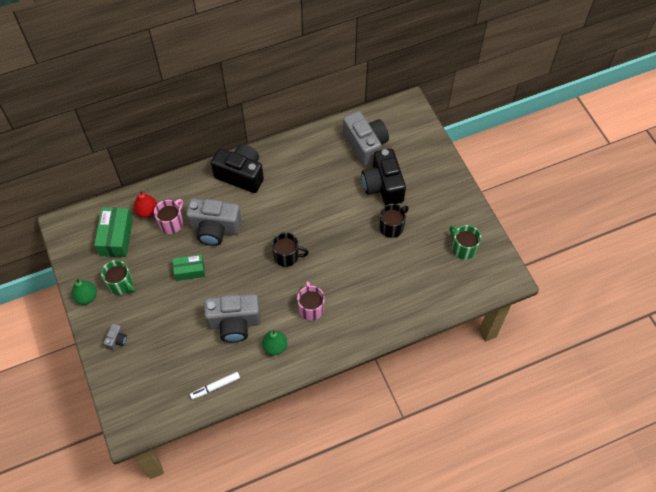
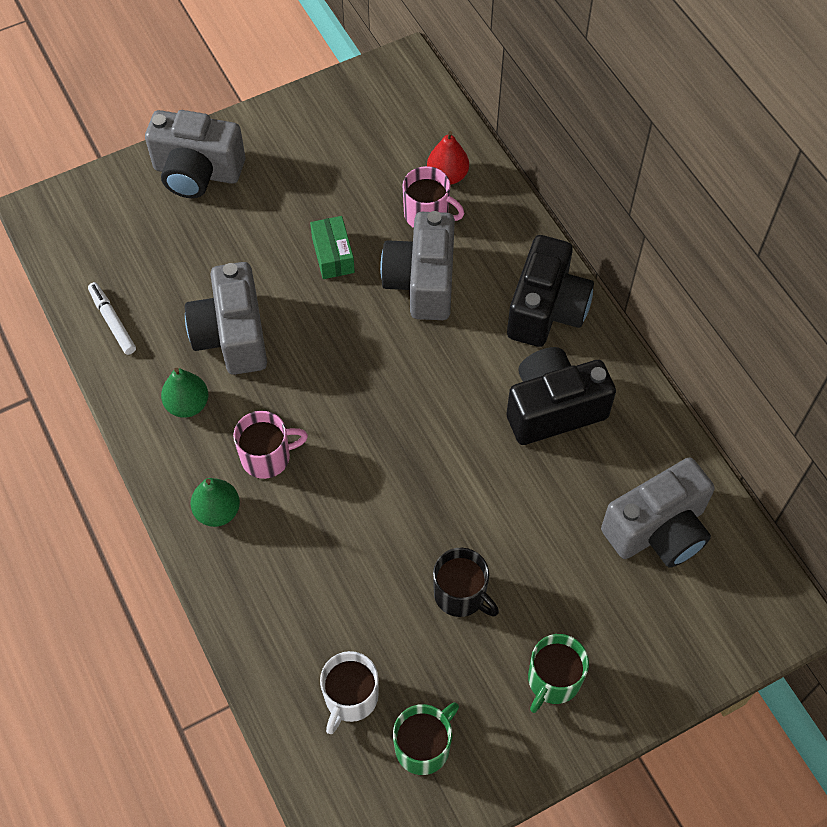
camera: 85 degrees right, 0 degrees up
(86, 297) = (274, 119): green pear -> green pear (217, 511)
(116, 237) = (390, 140): green box -> none
(117, 340) = (197, 172): grey camera -> grey camera, size x2.30
(121, 284) = (300, 161): green mug -> green mug (553, 680)
(287, 256) = (375, 406): black mug -> none
(383, 186) = (559, 571): black camera -> black camera (553, 408)
(440, 276) = (350, 698): none -> white mug

